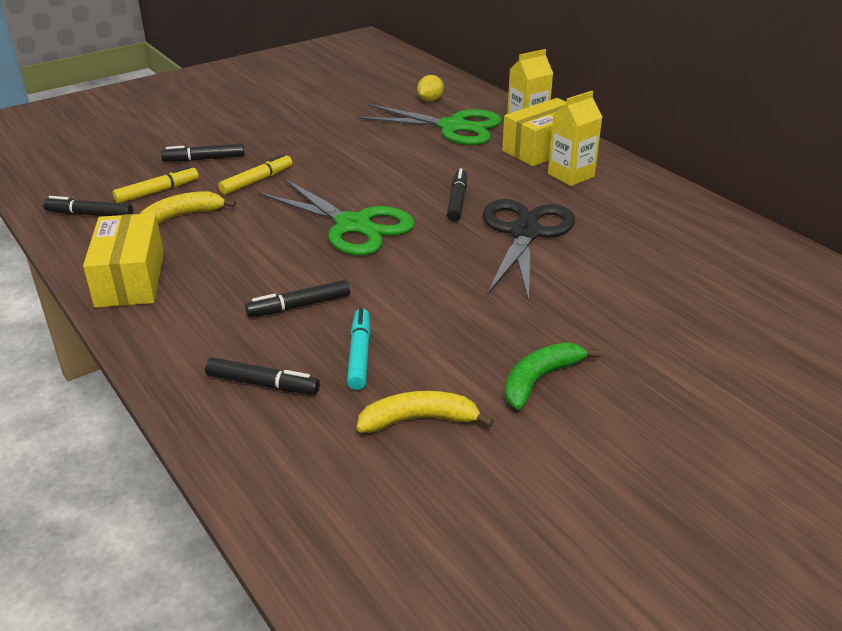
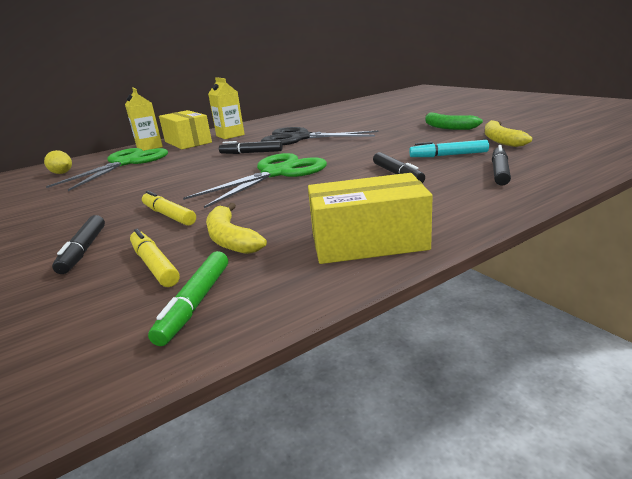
camera: 85 degrees left, 10 degrees down
(90, 215) = (195, 303): black marker -> green marker

